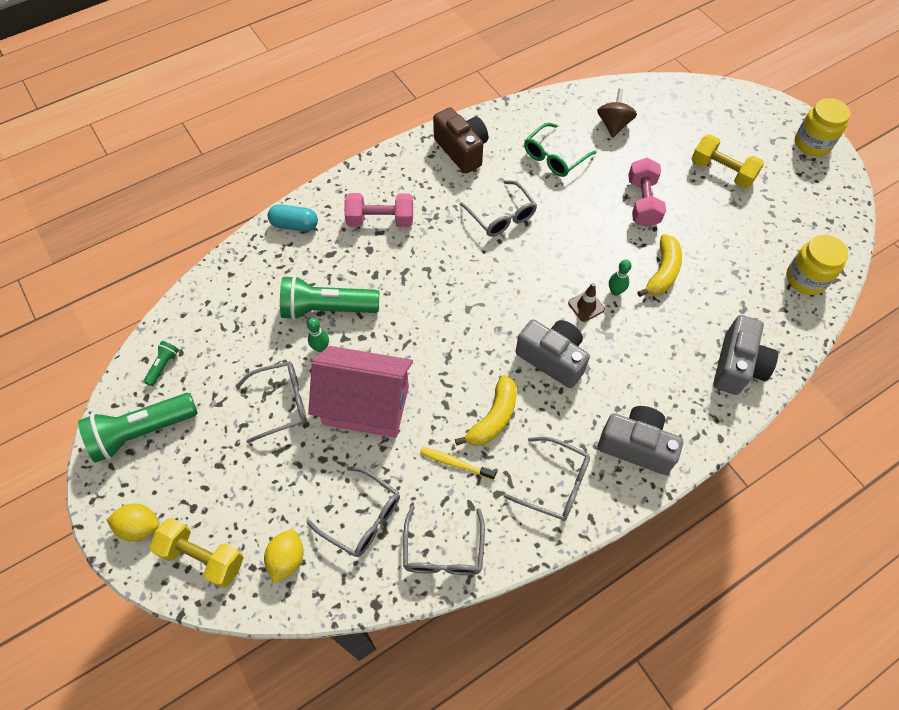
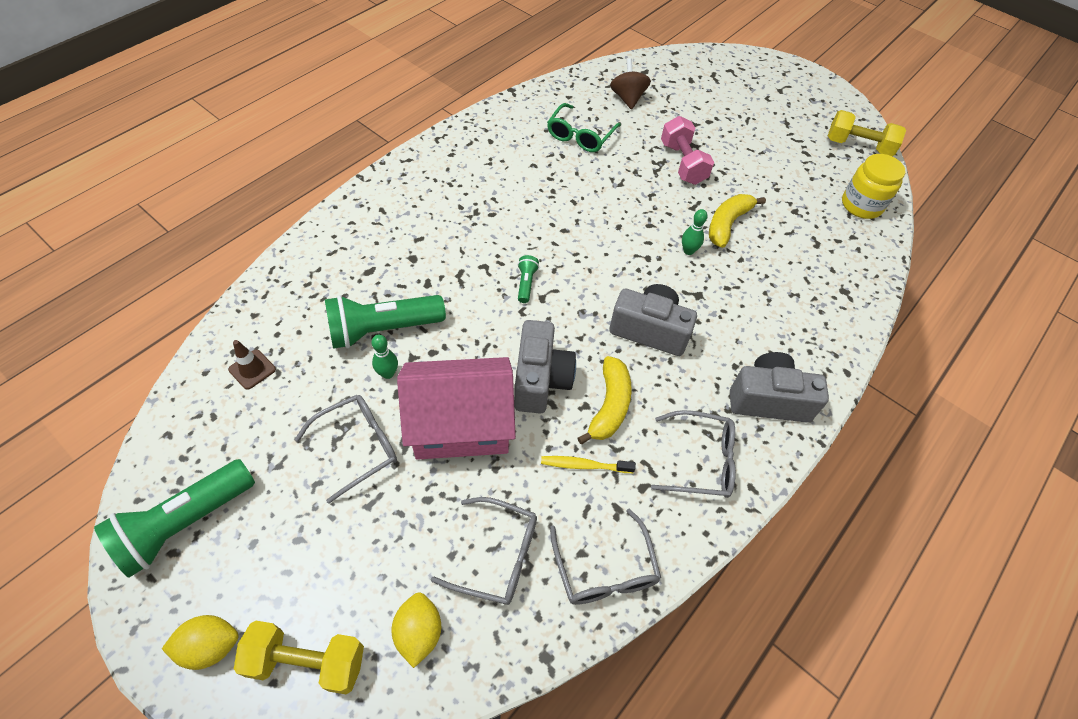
camera: 20 degrees left, 5 degrees down
(163, 366) = (194, 437): green flashlight -> green flashlight (526, 283)
(295, 225) = (318, 248): turquoise capsule -> none
(380, 220) = (416, 226): pink dumbbell -> none
(462, 150) = (482, 144): brown camera -> none
(501, 216) = (546, 200): grey glasses -> none
(586, 306) = (664, 271): brown traffic cone -> brown traffic cone (252, 369)
(662, 272) = (727, 224): yellow banana -> yellow banana turned 150 degrees counterclockwise
(721, 172) = (745, 124): yellow dumbbell -> yellow dumbbell (858, 146)
(737, 366) = (834, 298): grey camera -> grey camera (540, 379)
(812, 143) = (816, 87): yellow jar -> none

